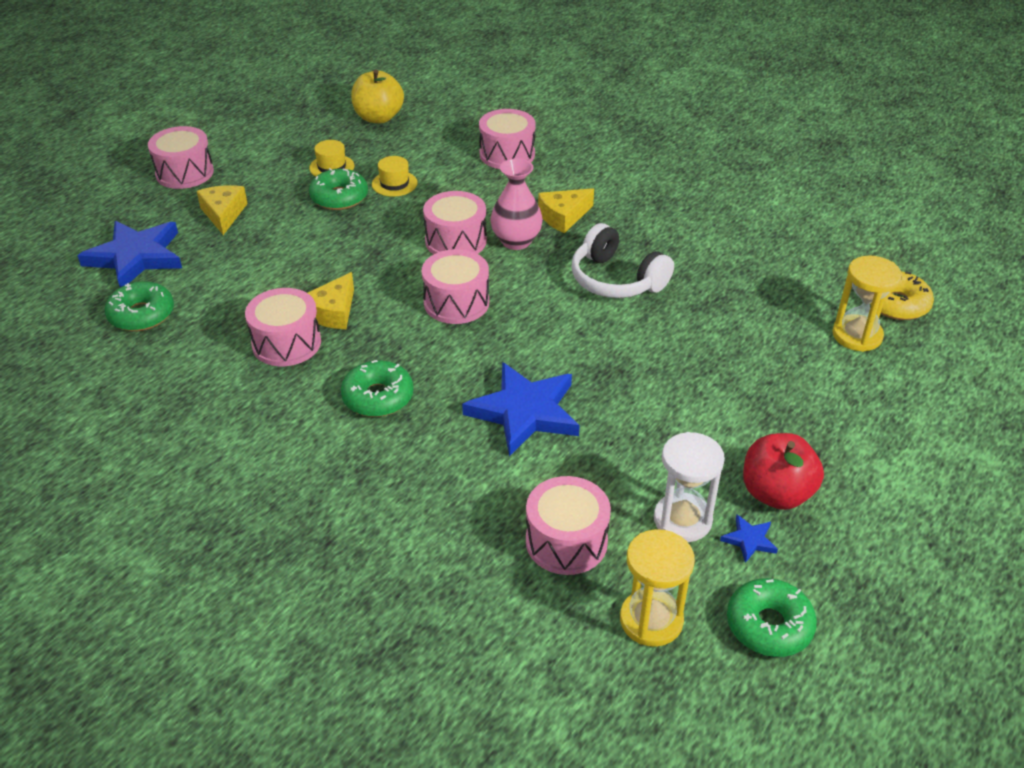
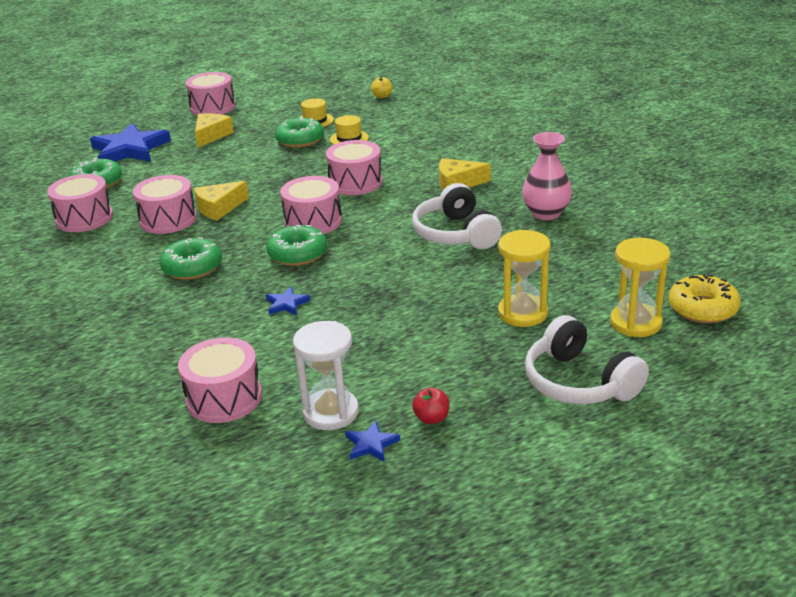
camera: 30 degrees right, 10 degrees down
(378, 117) = (382, 96): yellow apple -> yellow apple, size x0.48
(507, 154) = (456, 135): pink drum -> pink drum (84, 218)
(516, 241) = (402, 192): pink vase -> pink vase (546, 213)
(524, 412) = (286, 304): blue star -> blue star, size x0.42
(651, 620) = (229, 473): yellow hourglass -> yellow hourglass (522, 313)
(769, 625) = (320, 512): green donut -> green donut (298, 254)
(776, 493) = (431, 418): red apple -> red apple, size x0.48
(863, 413) = (579, 382): none -> white headphones

